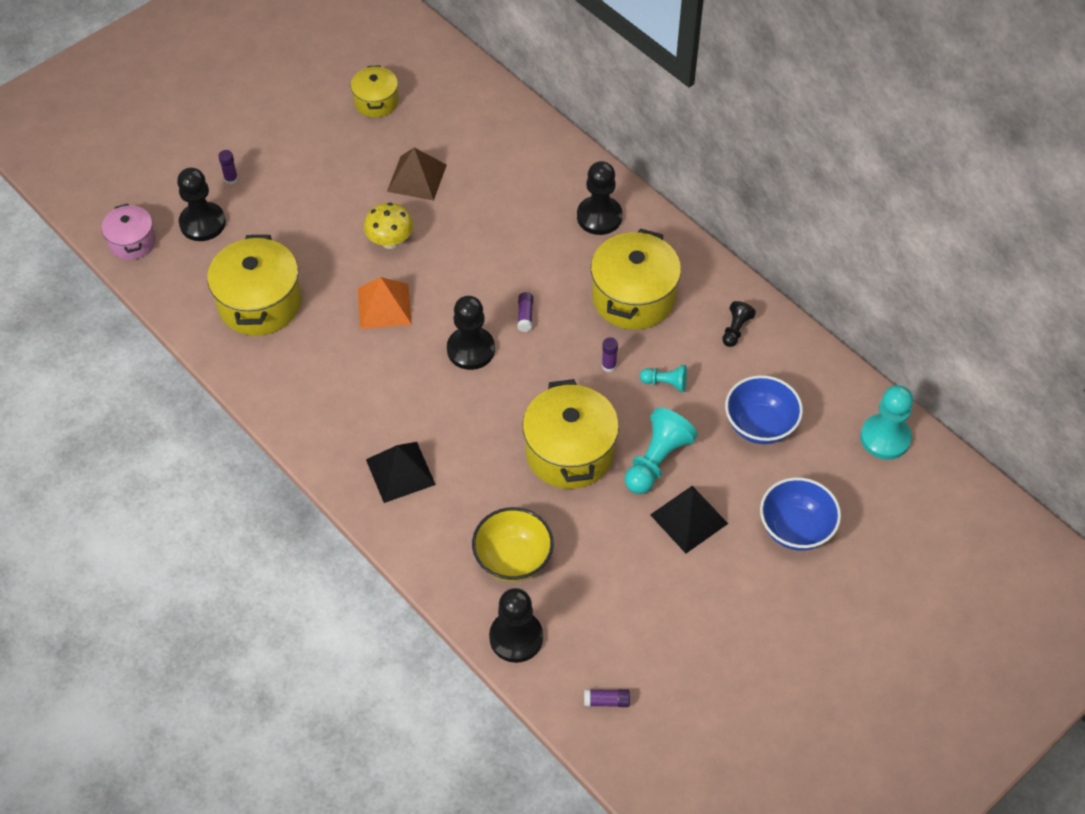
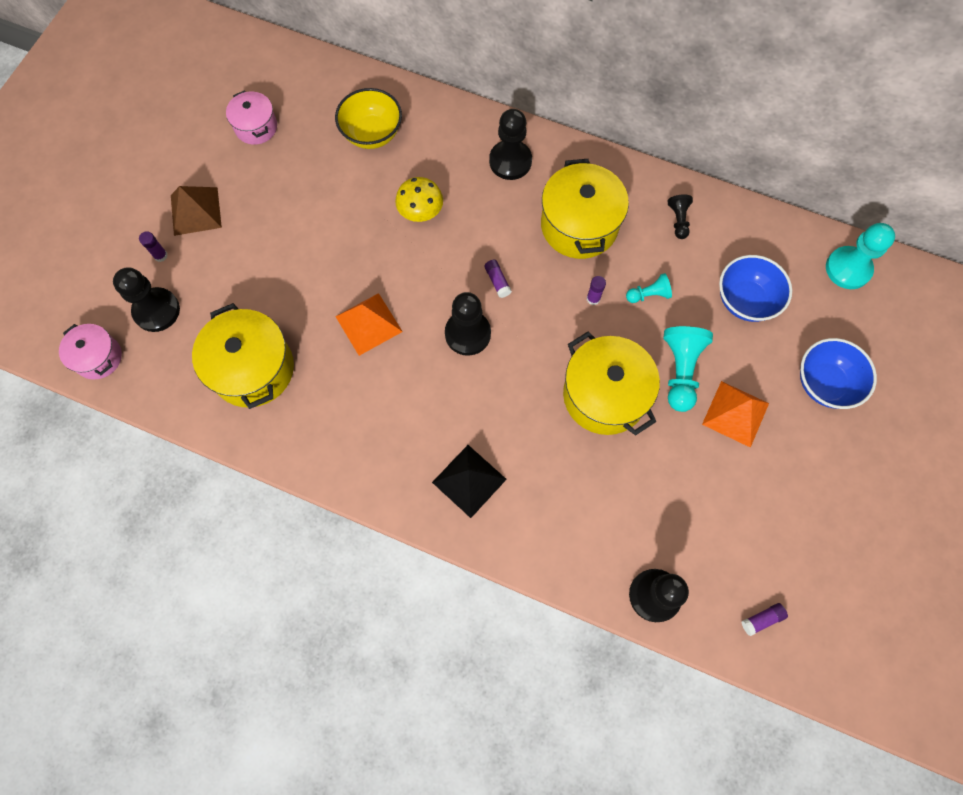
camera: 25 degrees left, 15 degrees up
(376, 102) = (256, 127): yellow pot -> pink pot
(390, 241) = (341, 258): yellow mushroom -> yellow mushroom (421, 213)
(416, 178) = (332, 187): brown pyramid -> brown pyramid (195, 211)
(513, 559) = (611, 520): yellow bowl -> yellow bowl (372, 134)
(689, 519) = (735, 414): black pyramid -> orange pyramid

